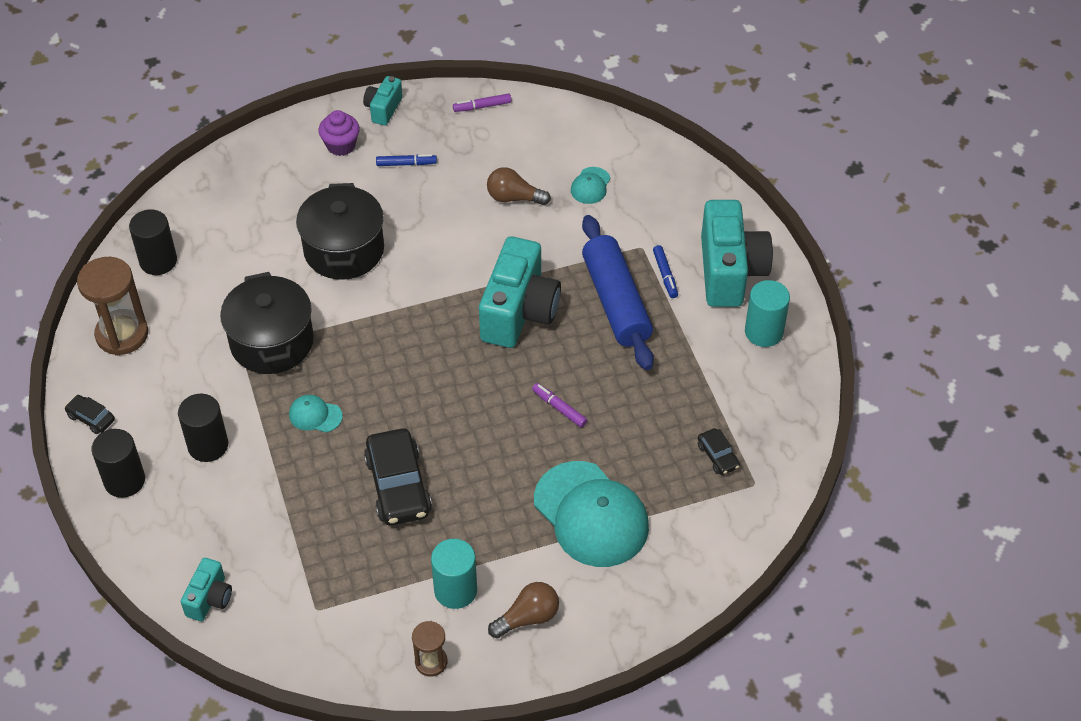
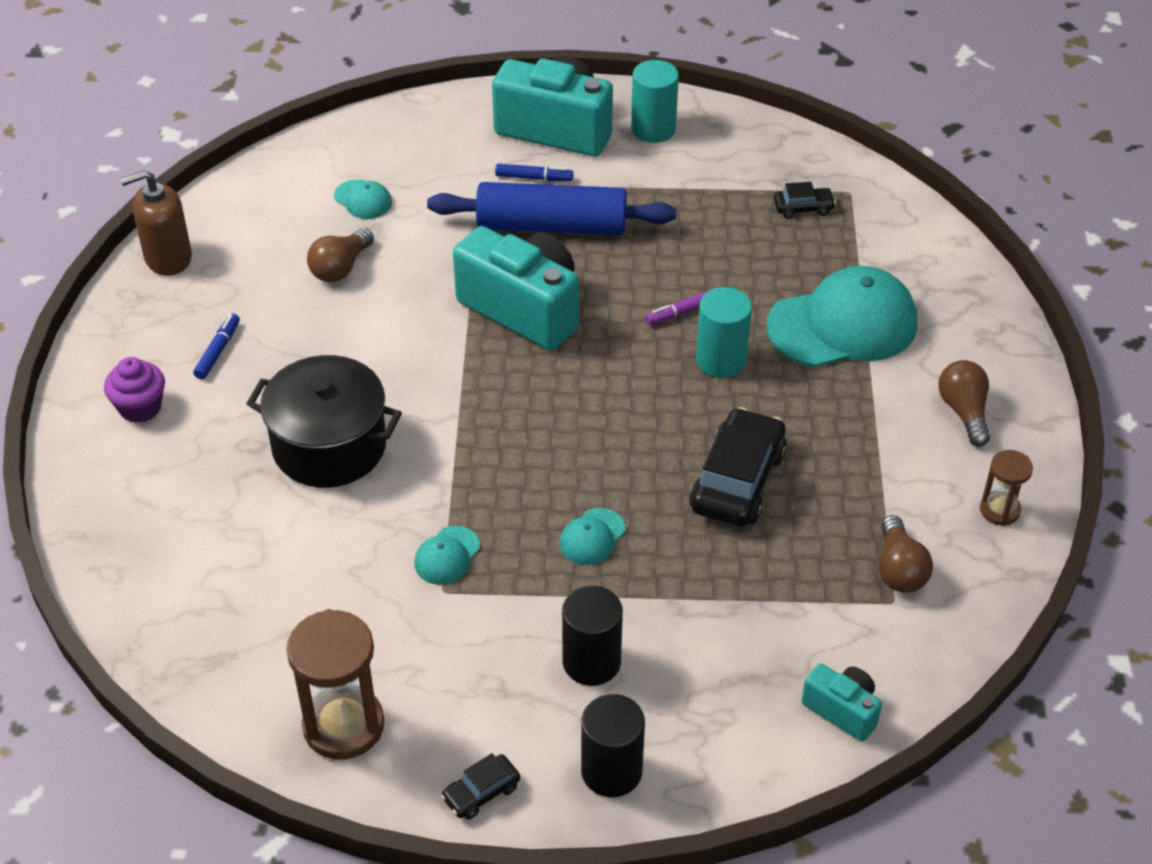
camera: 70 degrees left, 5 degrees down
(158, 261) = (227, 655): black cylinder -> none
(272, 342) = (447, 556): black pot -> turquoise cap
(348, 606) = (899, 569): none -> brown light bulb
(383, 109) = (104, 350): turquoise camera -> none
(398, 486) = (737, 481): black car -> black car turned 75 degrees counterclockwise
(455, 590) = (907, 464): turquoise cylinder -> turquoise cylinder (721, 360)
(482, 106) = (168, 258): purple marker -> brown soap dispenser

